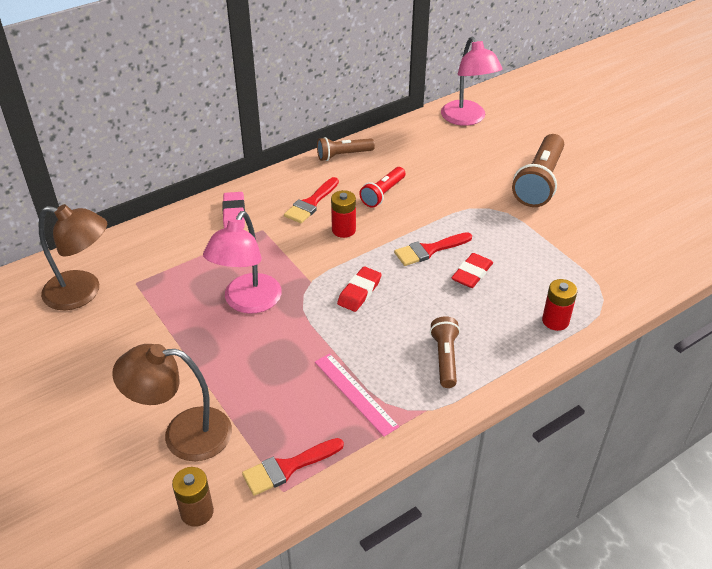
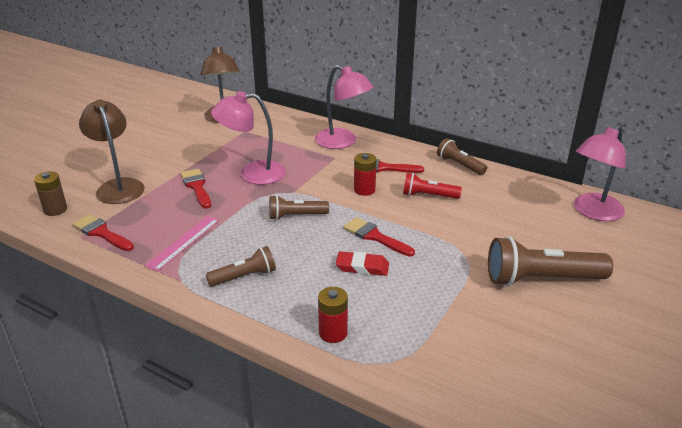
camera: 65 degrees right, 10 degrees down
(234, 213) = (342, 142): pink eraser -> pink lamp
(241, 357) = (197, 187): none -> red brush
(359, 292) = (296, 216): red eraser -> brown flashlight

